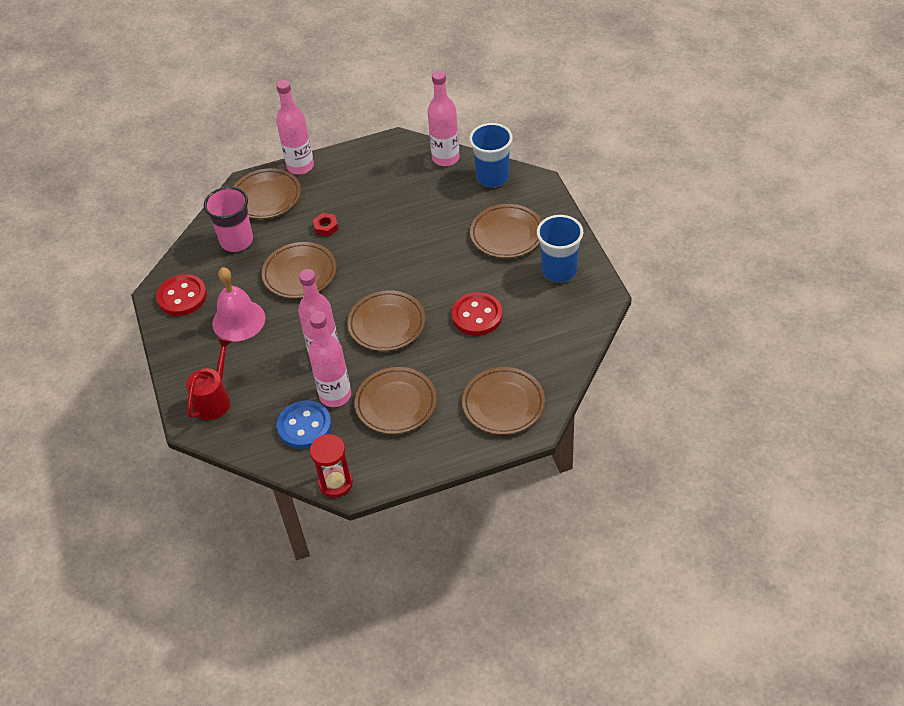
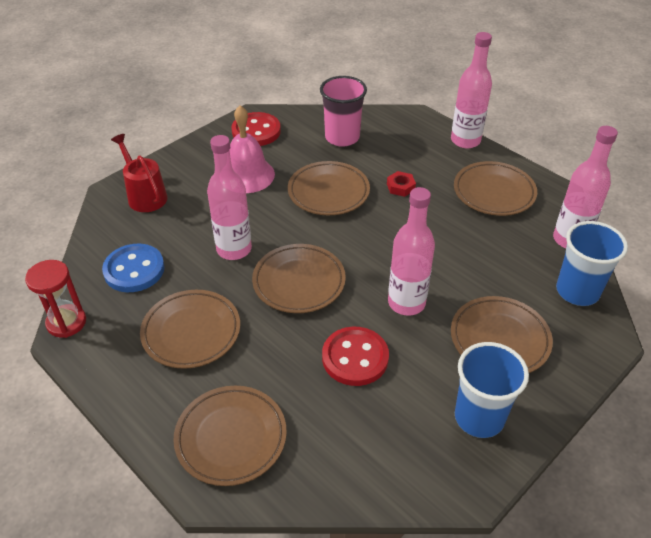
camera: 60 degrees right, 5 degrees down
(214, 399) = (145, 196): red watering can -> red watering can turned 120 degrees counterclockwise
(266, 197) = (409, 135): brown plate -> brown plate (494, 192)
(335, 395) = (183, 278): pink bottle -> pink bottle (406, 303)

